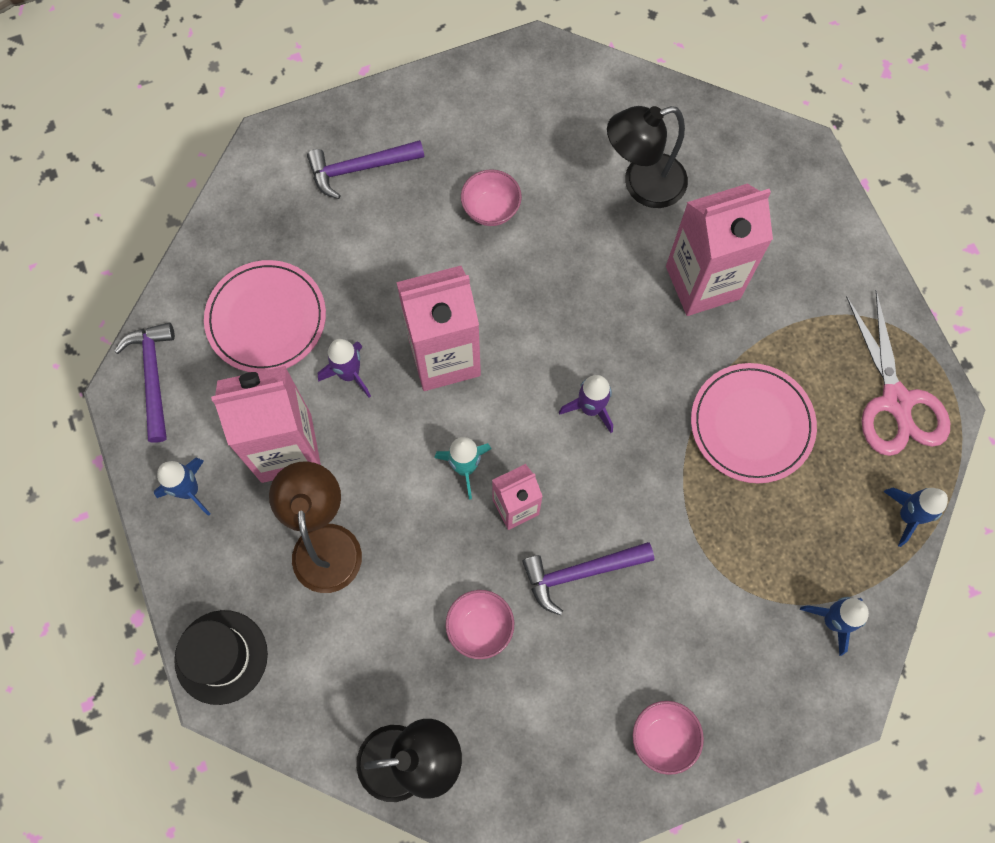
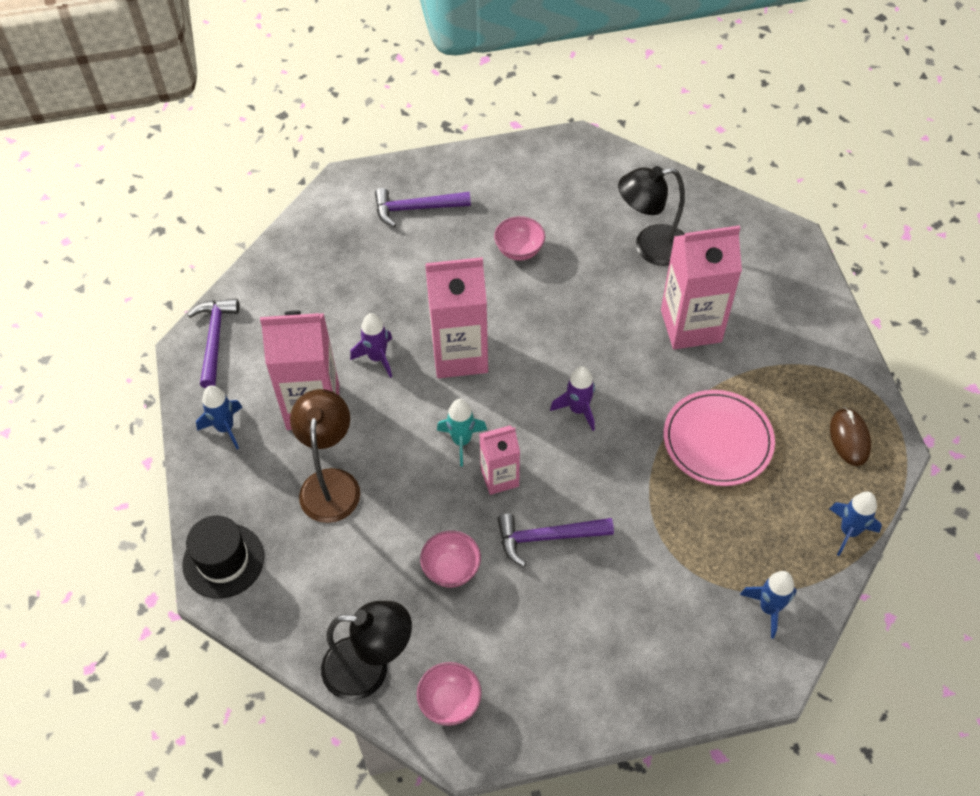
camera: 10 degrees right, 15 degrees down
(266, 319) = (317, 308): pink plate -> none
(663, 737) = (599, 683): pink bowl -> pink bowl (450, 702)
(895, 401) = (849, 438): pink scissors -> brown mouse

